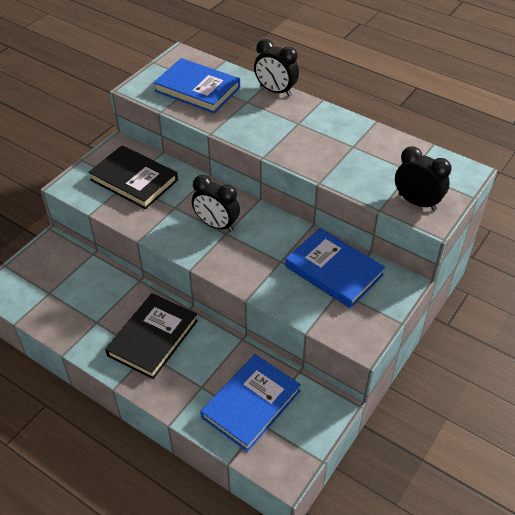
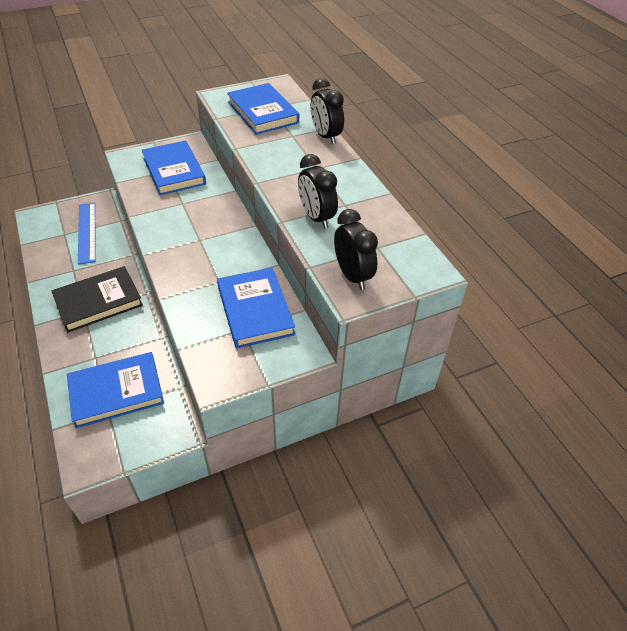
camera: 30 degrees right, 0 degrees up
(71, 280) = (87, 232): none -> blue ruler
(134, 180) = (174, 171): black book -> blue book
(216, 225) = (199, 230): black clock -> black clock (316, 218)

